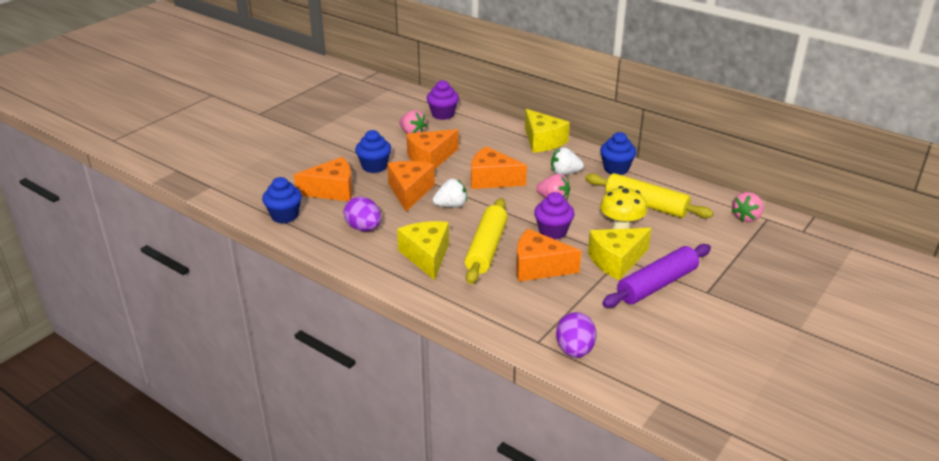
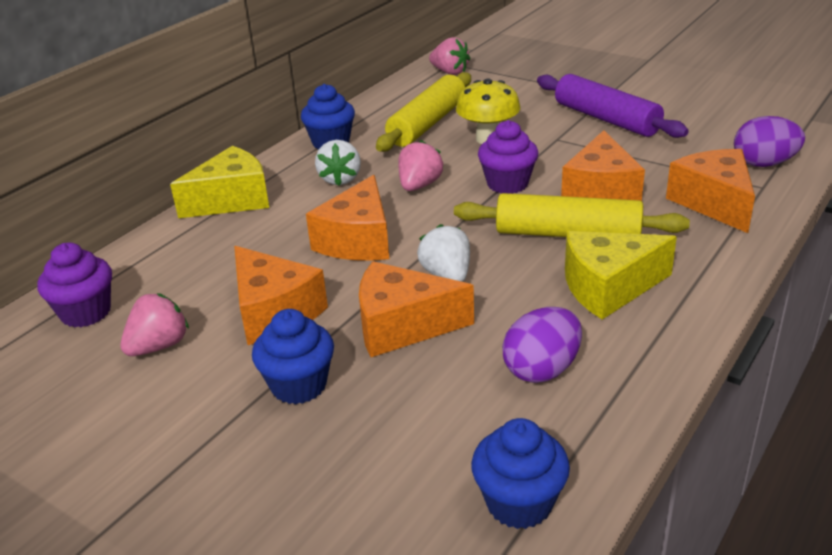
camera: 90 degrees left, 0 degrees up
(332, 190) = (401, 438): orange cheese -> orange cheese (714, 203)
(616, 261) = (565, 141): yellow cheese -> none

